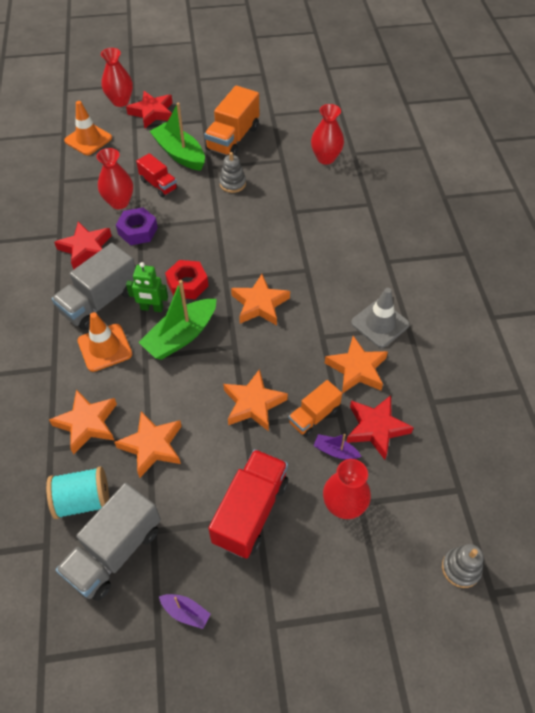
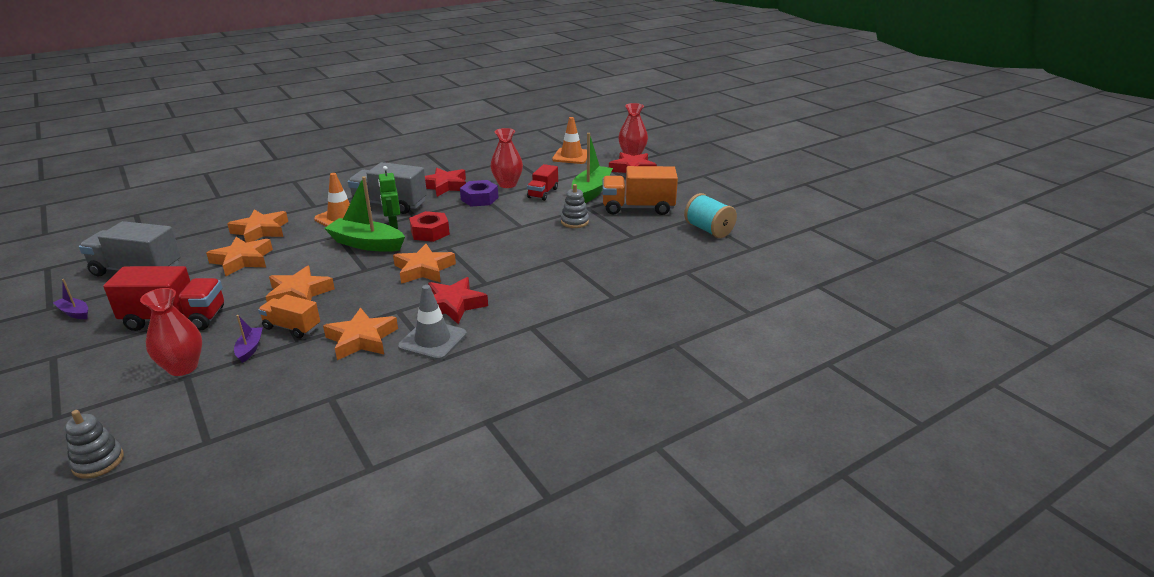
camera: 65 degrees right, 25 degrees down
(83, 500) = (186, 247): turquoise spool -> turquoise spool (708, 230)
(185, 612) = (75, 313): purple boat -> purple boat turned 120 degrees clockwise
(326, 158) = (661, 258): red vase -> none
(376, 428) = (284, 367): red star -> red star (453, 305)

